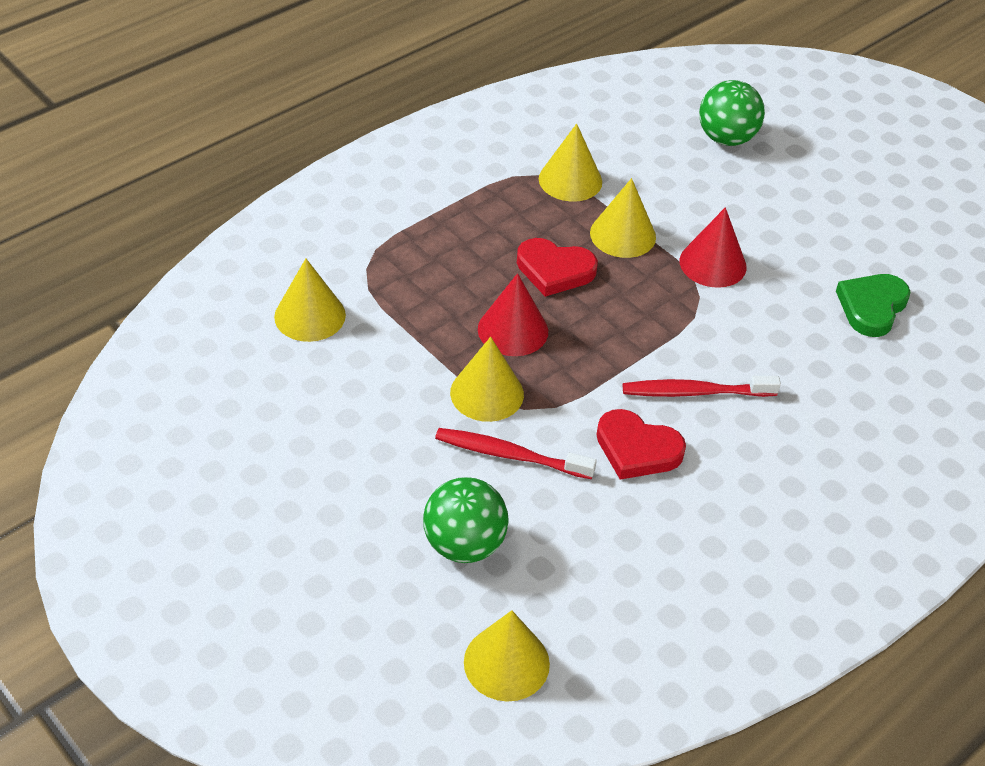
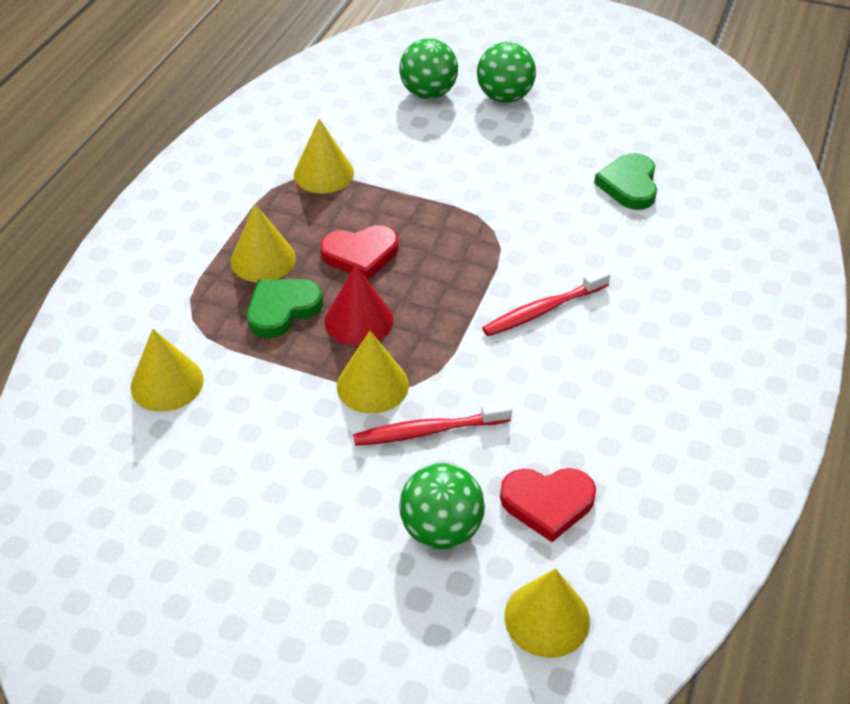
camera: 25 degrees left, 0 degrees up
(450, 292) = (282, 309): none -> green heart
(623, 235) = (397, 202): yellow cone -> yellow cone (263, 259)
(637, 449) = (529, 378): red heart -> red heart (547, 503)
(713, 263) = (485, 198): red cone -> none
(803, 170) = (504, 97): none -> green ball

